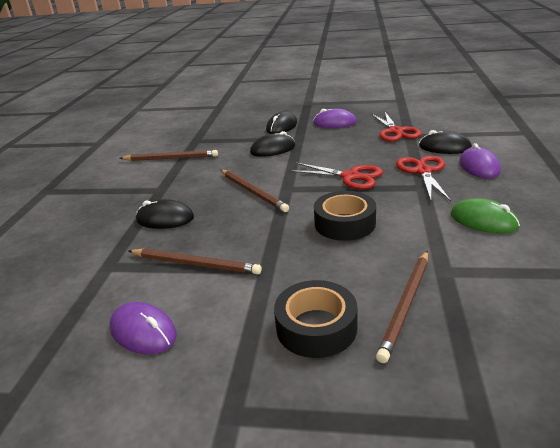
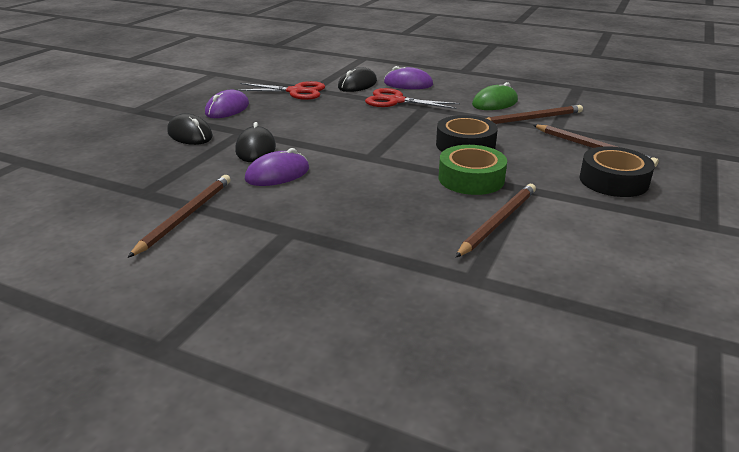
camera: 75 degrees left, 0 degrees up
(143, 331) = (607, 258): purple mouse -> purple mouse (277, 174)
(165, 219) = (381, 233): black mouse -> none
(252, 192) = (360, 174): brown pencil -> brown pencil (531, 119)
(271, 238) = (471, 179): none -> green tape
(350, 177) = (375, 127): red scissors -> none

